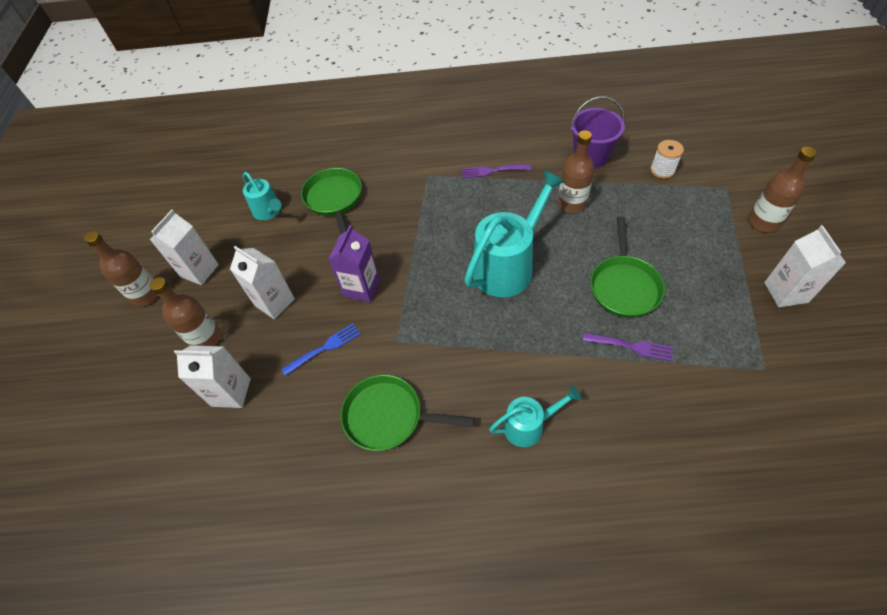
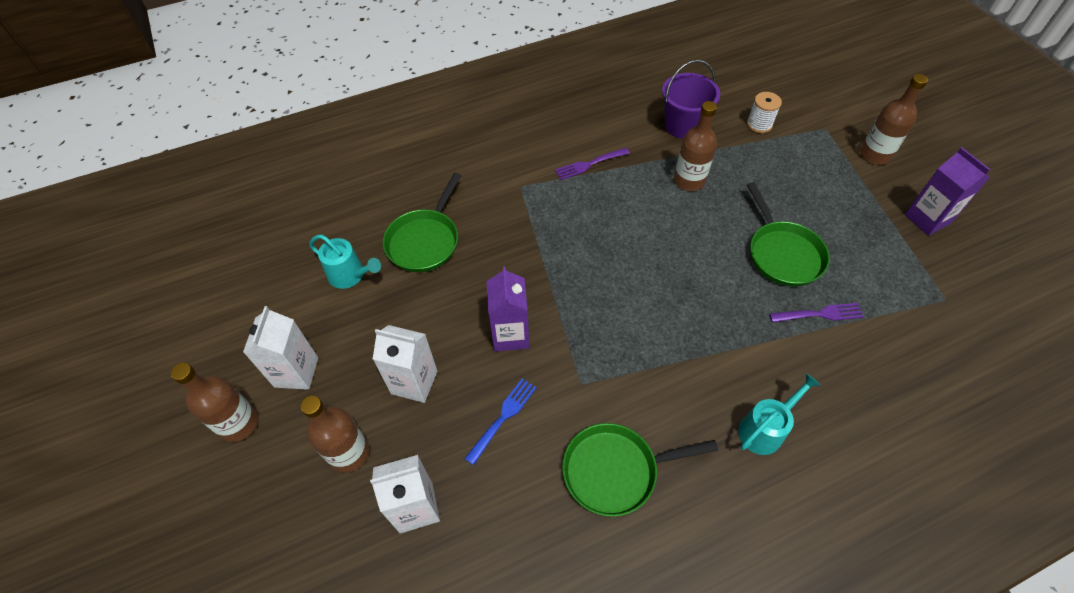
camera: 25 degrees left, 0 degrees up
(334, 200) = (425, 241): green pan -> green pan turned 120 degrees counterclockwise
(508, 265) = (658, 264): turquoise watering can -> none
(786, 292) = (927, 219): white carton -> purple carton

